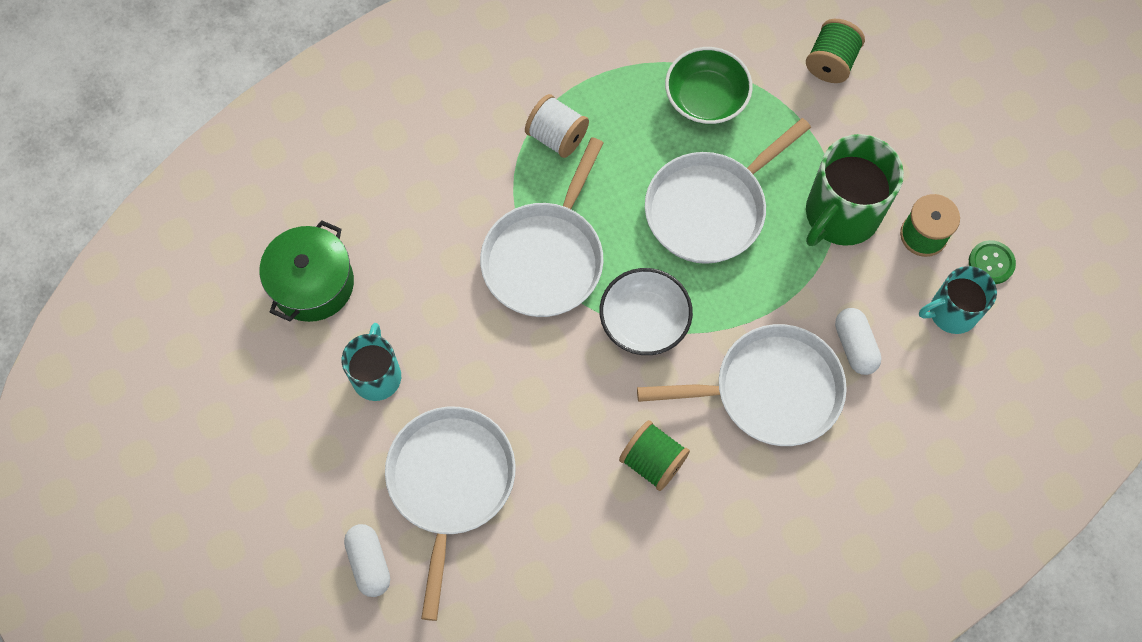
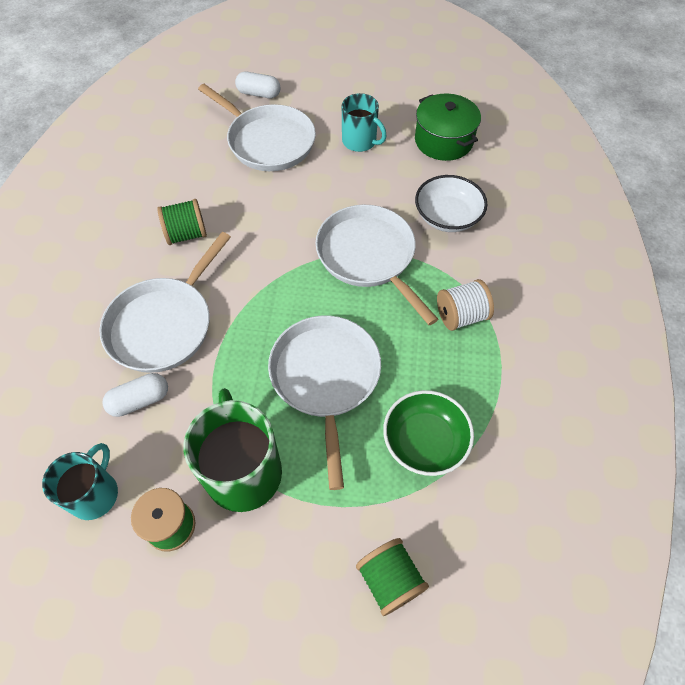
camera: 125 degrees right, 10 degrees down
(644, 321) = (277, 284): white bowl -> white bowl (447, 217)
(854, 346) = (140, 400): white capsule -> white capsule turned 45 degrees counterclockwise
(991, 263) = (98, 565): green button -> none

